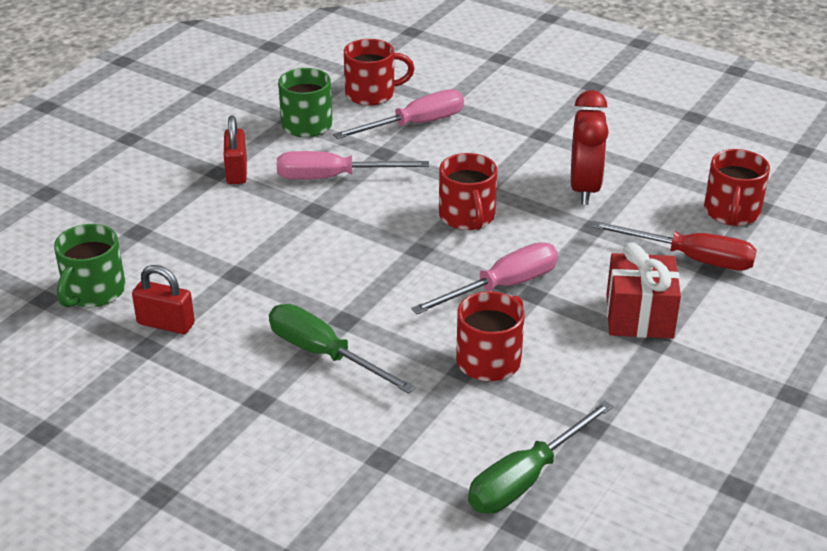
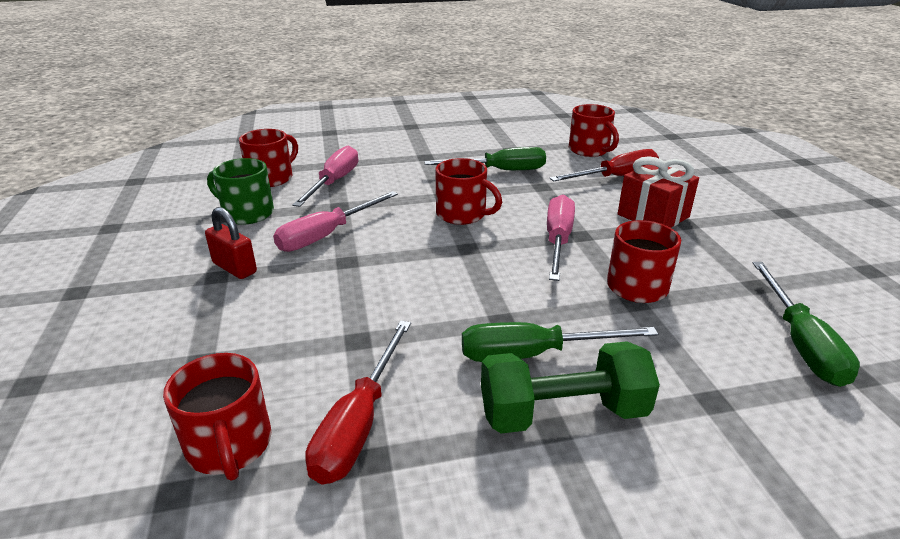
camera: 45 degrees left, 5 degrees down
(93, 292) = (229, 446): green mug -> red mug
(166, 324) = (359, 423): red padlock -> red screwdriver
(279, 397) = (562, 413): none -> green dumbbell
(584, 188) = (500, 171): red clock -> green screwdriver

